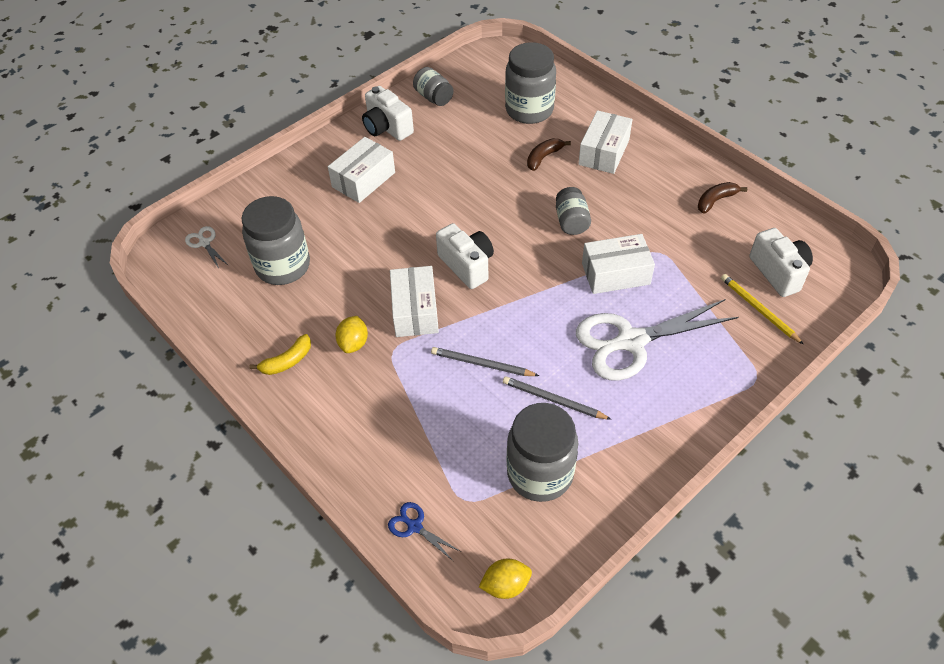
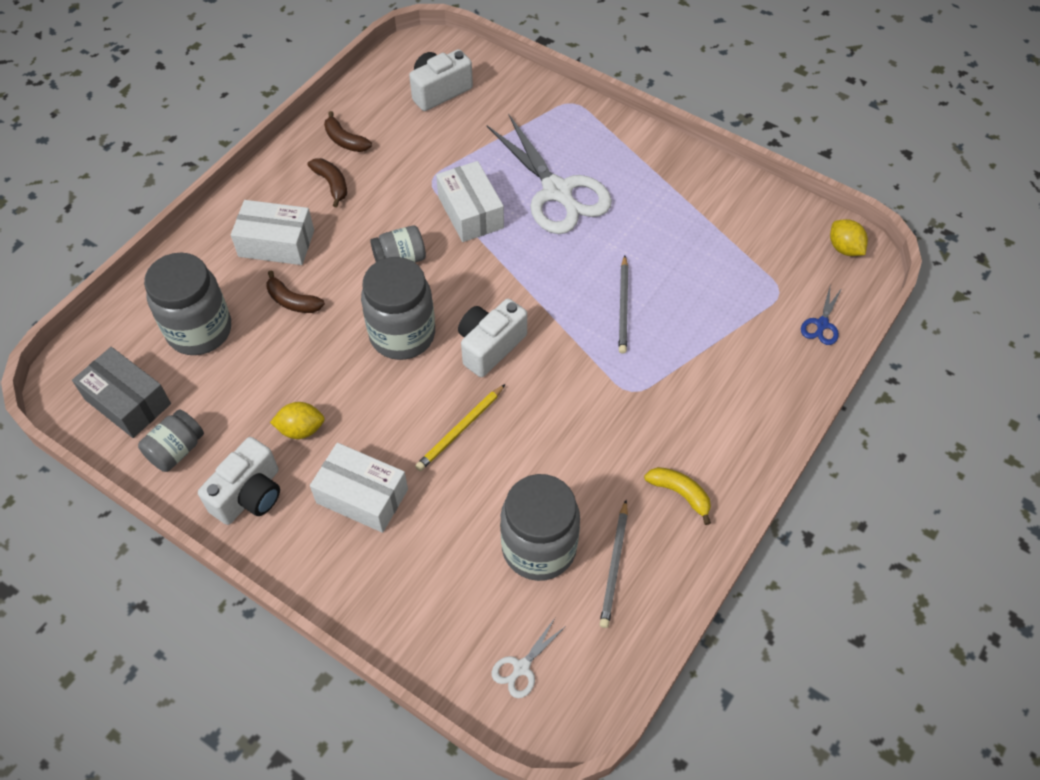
camera: 105 degrees left, 5 degrees up
(353, 343) = (634, 432): yellow lemon -> yellow lemon (301, 429)
(415, 311) = (570, 383): white box -> none
(479, 77) = (128, 401): none -> grey box
(540, 473) = (730, 241): grey jar -> grey jar (402, 335)
(553, 400) = (647, 242): grey pencil -> grey pencil (614, 566)
(664, 188) = (332, 184): none -> brown banana
(758, 309) = (491, 103): yellow pencil -> yellow pencil (460, 430)

